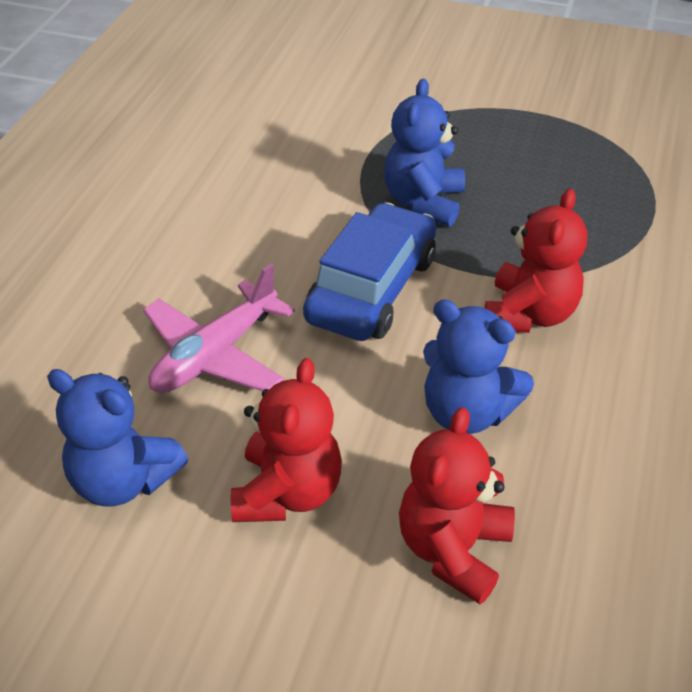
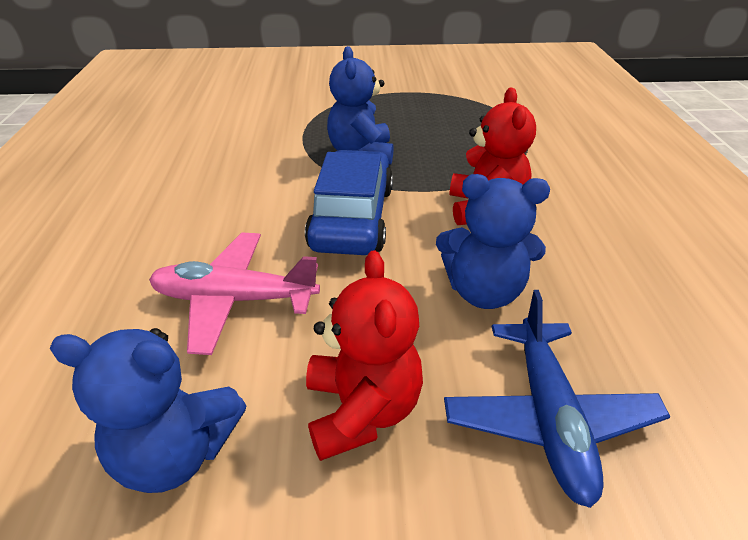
camera: 20 degrees left, 5 degrees down
(215, 354) = (235, 299): pink plane -> pink plane turned 75 degrees clockwise
(453, 550) = (548, 417): red teddy bear -> blue plane

